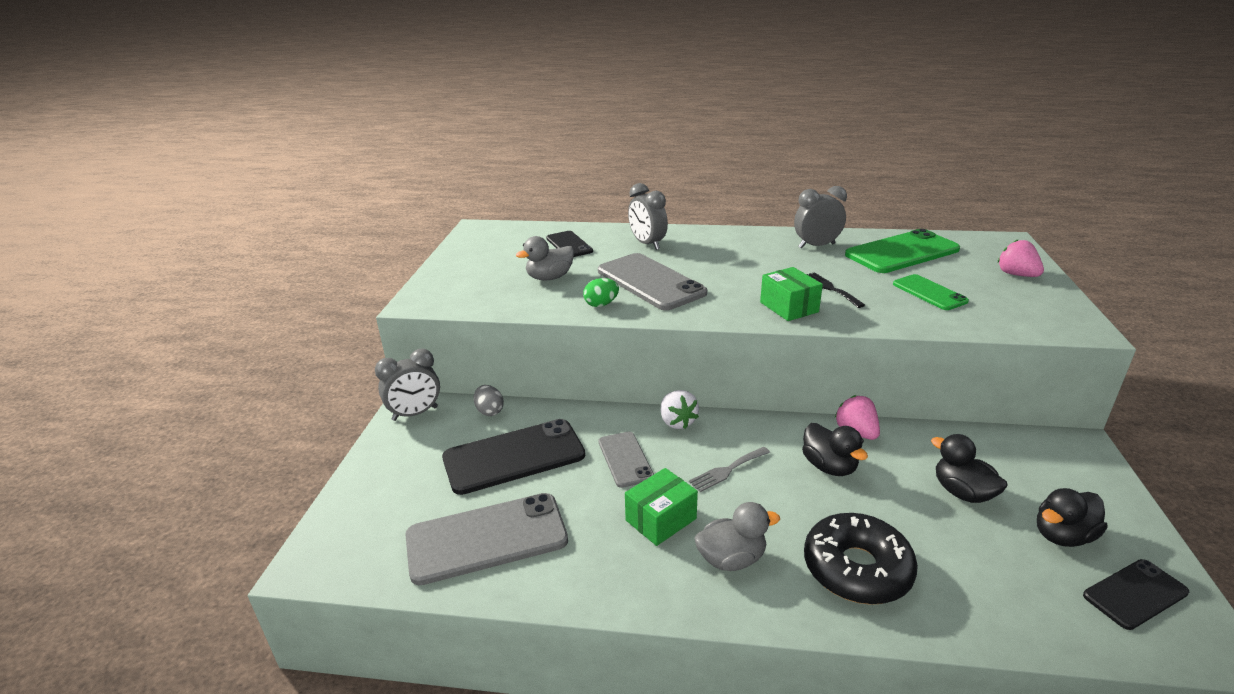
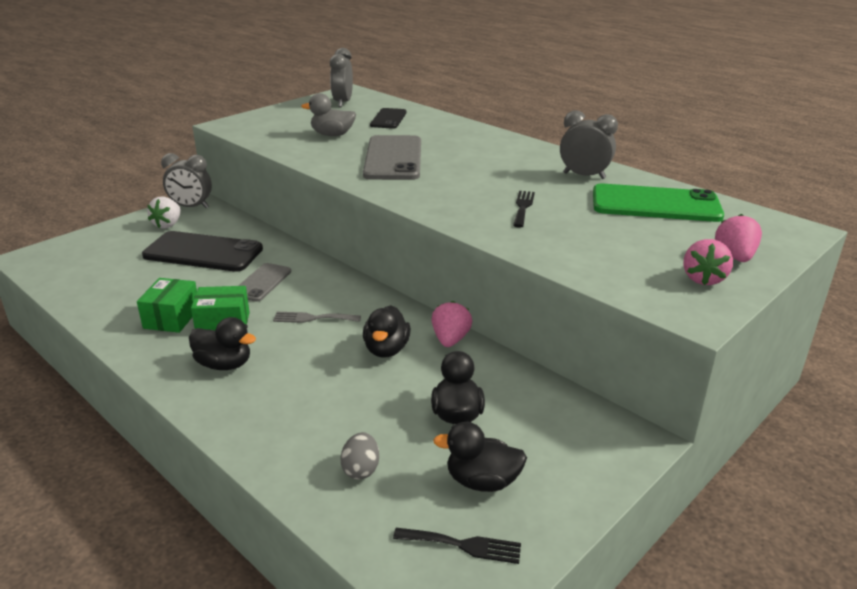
camera: 35 degrees right, 0 degrees up
(486, 538) = (120, 286): grey phone -> none
(489, 411) = (232, 222): grey egg -> grey egg (361, 469)
(601, 304) = (330, 161): green egg -> none
(647, 244) = (445, 134): grey clock -> grey clock (342, 103)
(677, 422) = (333, 276): white strawberry -> white strawberry (168, 224)
(731, 559) = (224, 364): grey duck -> black duck
(789, 307) = (459, 207): green box -> green box (172, 318)
(856, 569) = (288, 412): black donut -> none
(929, 293) = (606, 239): green phone -> none
(1034, 299) = (703, 279): none -> pink strawberry
(1135, 594) = (463, 545): black phone -> black fork

